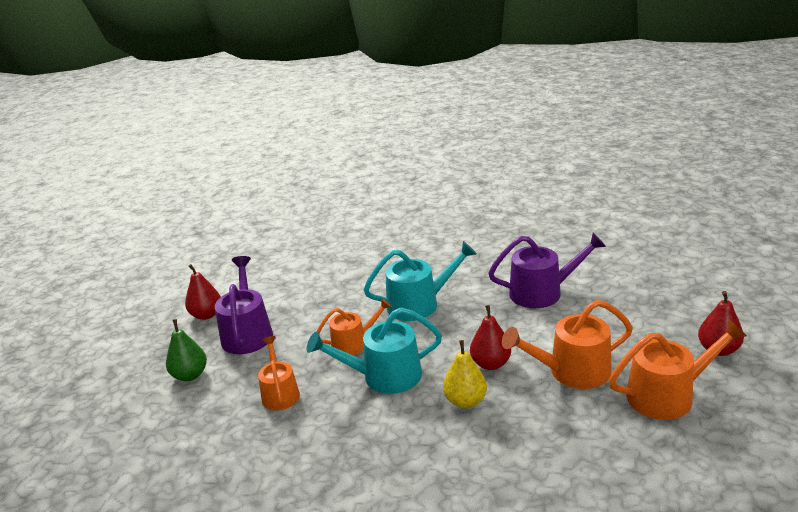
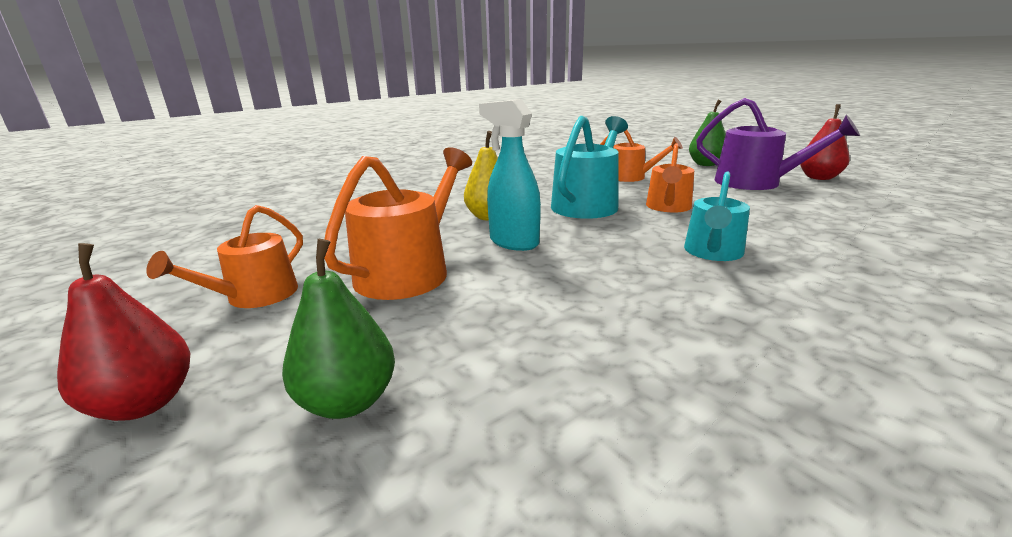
camera: 130 degrees right, 5 degrees down
(419, 304) = (712, 252): turquoise watering can -> turquoise watering can, size x0.65
(491, 364) = (513, 242): red pear -> turquoise spray bottle
(542, 292) = (607, 350): purple watering can -> none
(643, 317) = (348, 401): none -> green pear
(667, 395) = (255, 296): orange watering can -> orange watering can, size x0.65

